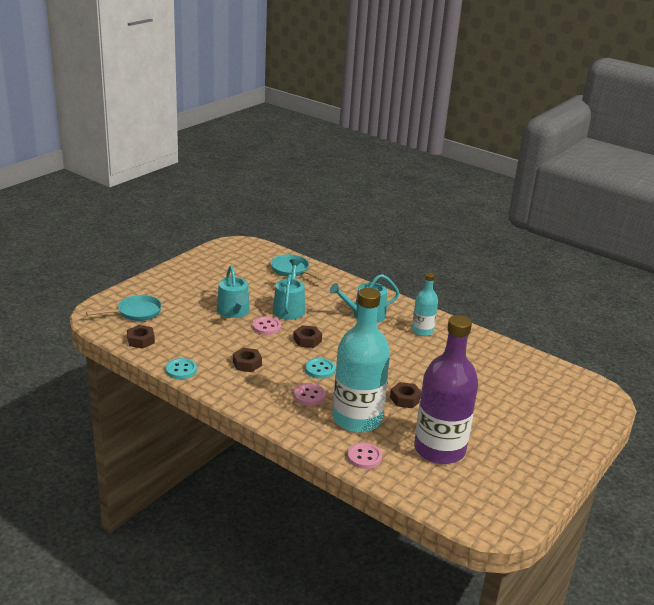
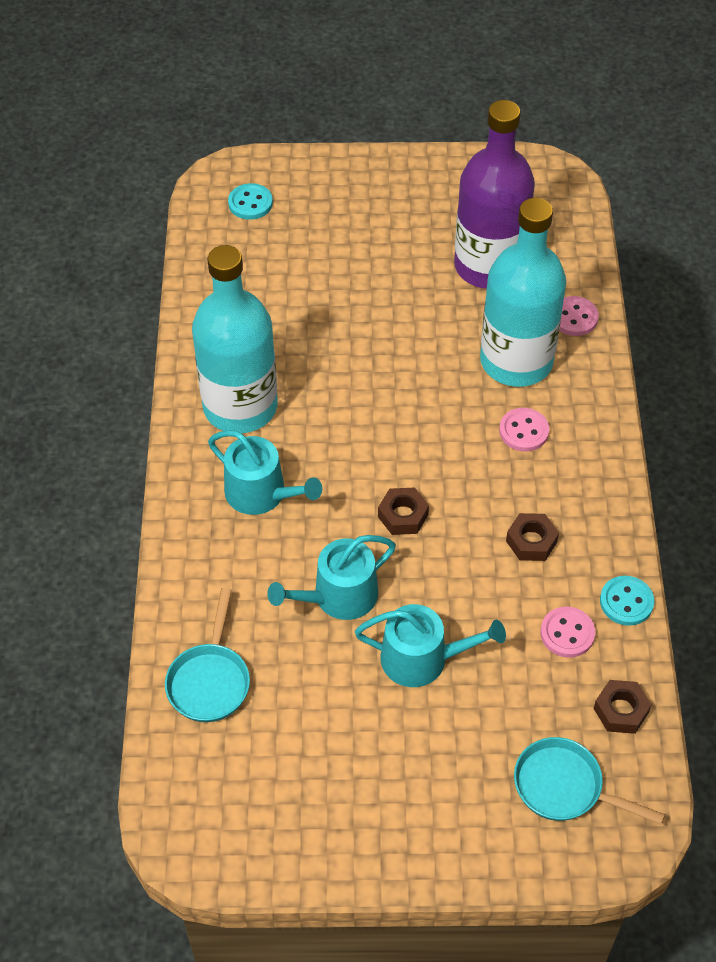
camera: 125 degrees left, 25 degrees up
(234, 312) = (422, 659): turquoise watering can -> turquoise watering can turned 60 degrees clockwise
(266, 327) = (420, 586): pink button -> pink button (567, 633)
(320, 369) = (457, 457): turquoise button -> turquoise button (250, 203)
(405, 399) = (427, 340): brown nut -> none
(422, 331) = (240, 406): turquoise bottle -> turquoise bottle, size x1.93

